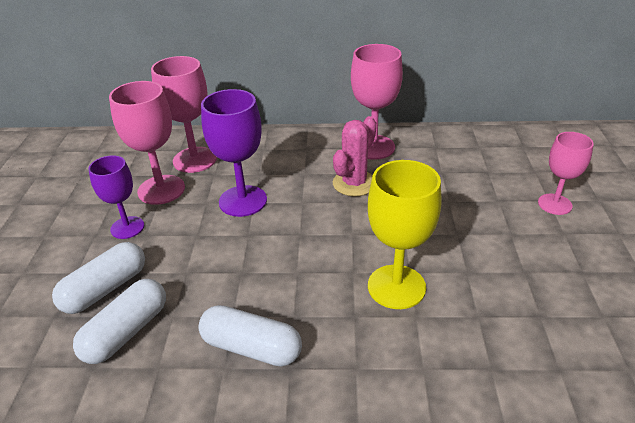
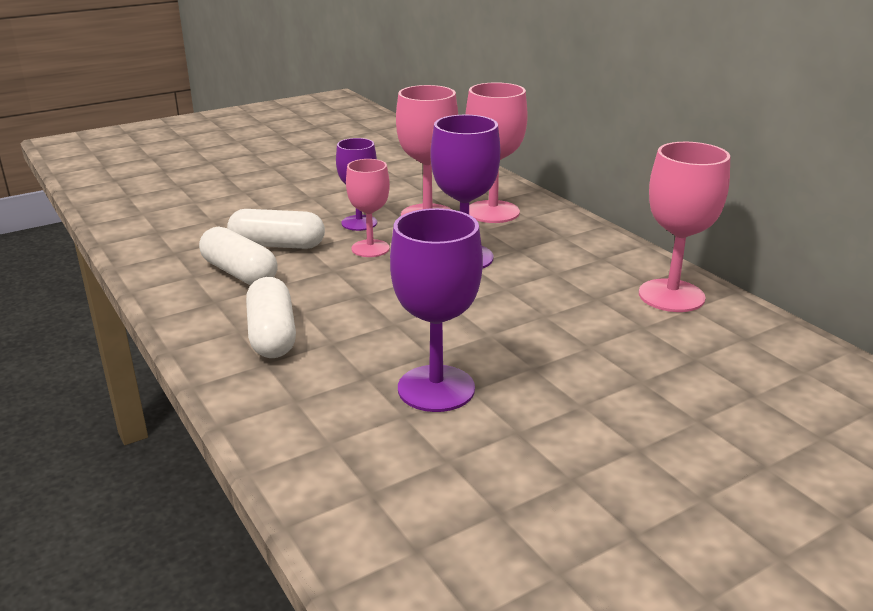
camera: 55 degrees right, 10 degrees down
(126, 332) = (239, 273): white capsule -> white capsule turned 45 degrees clockwise
(354, 183) = (581, 306): pink cactus -> none
(396, 287) = (436, 388): yellow goblet -> purple goblet
(554, 204) = (763, 474): pink goblet -> pink goblet (370, 248)

